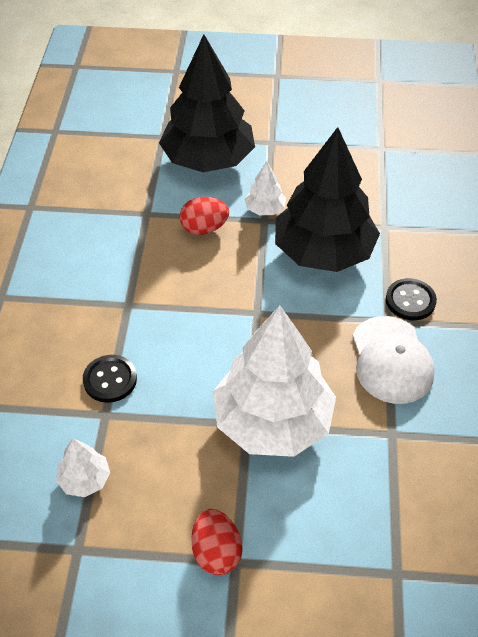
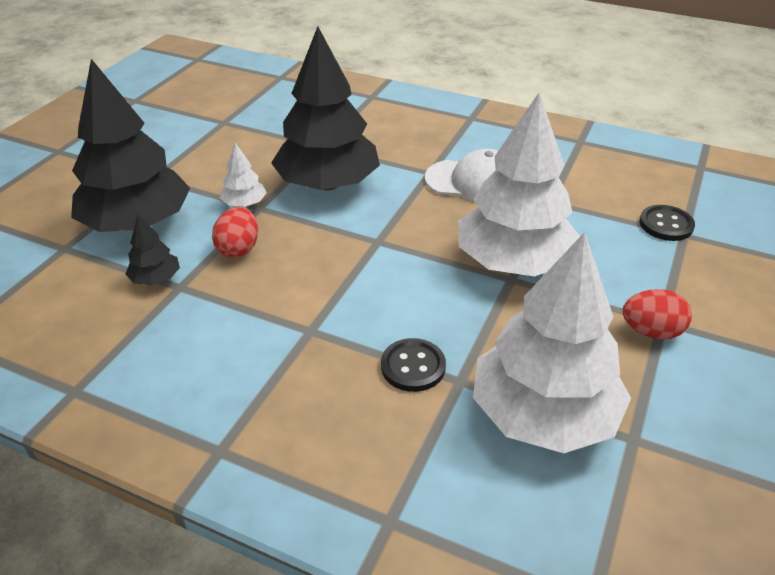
camera: 70 degrees left, 10 degrees down
(85, 479) = (543, 415): white tree -> white tree, size x2.37
(149, 197) = (156, 279): none -> black tree
(410, 301) = (414, 156): black button -> black button (666, 225)

